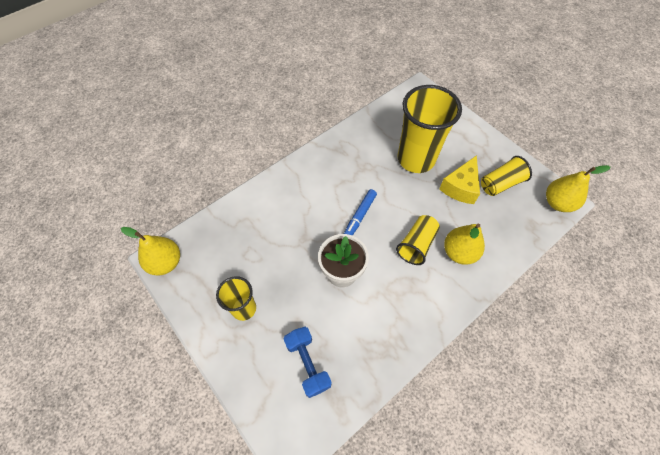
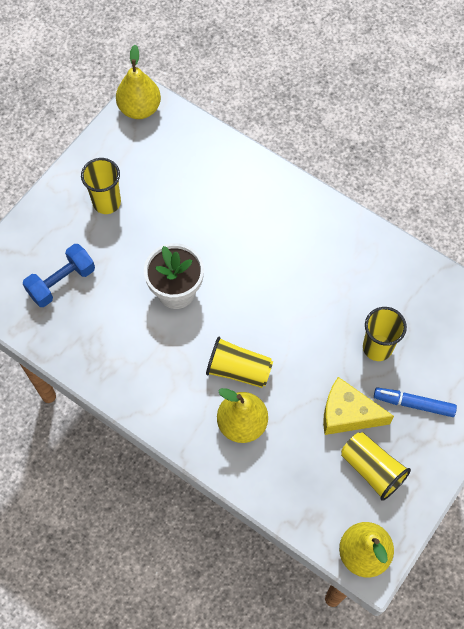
camera: 75 degrees right, 5 degrees up
(359, 216) = (261, 294): blue marker -> blue marker (413, 404)
(416, 159) = (377, 347): yellow cup -> yellow cup, size x0.54

